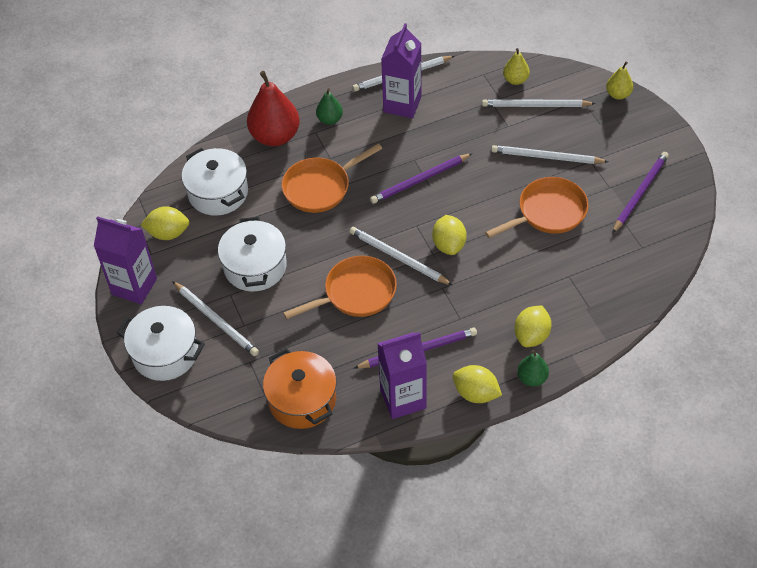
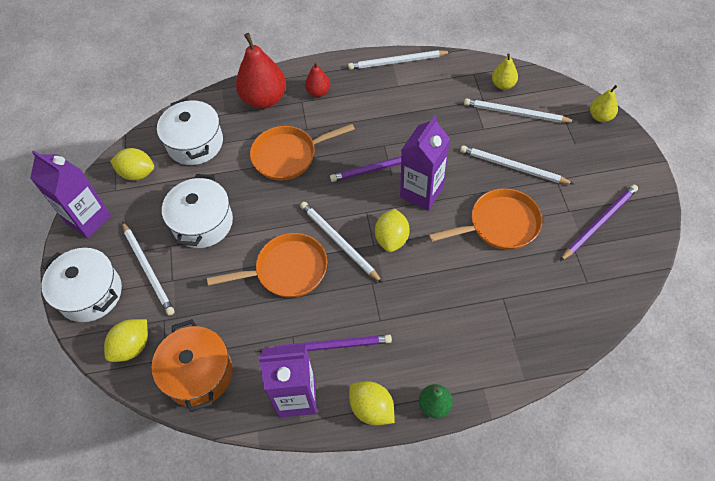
camera: 15 degrees right, 5 degrees up
(330, 119) = (318, 92): green pear -> red pear
(402, 104) = (389, 89): purple carton -> purple carton (421, 192)
(531, 336) = (447, 356): yellow lemon -> yellow lemon (132, 347)

